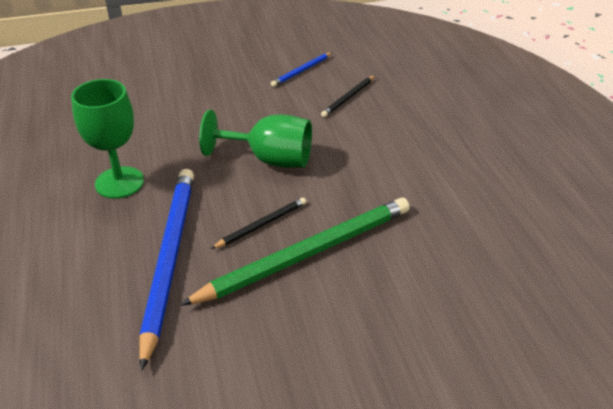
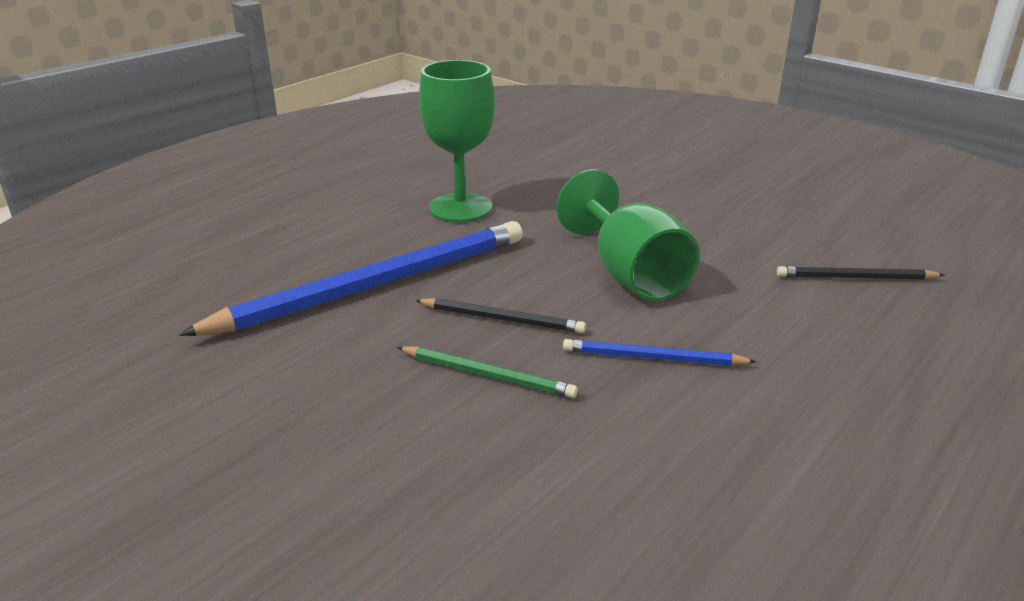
camera: 55 degrees right, 10 degrees down
(302, 71) = (843, 223): blue pencil -> blue pencil (653, 358)
(306, 254) = (487, 375): green pencil -> green pencil, size x0.46

